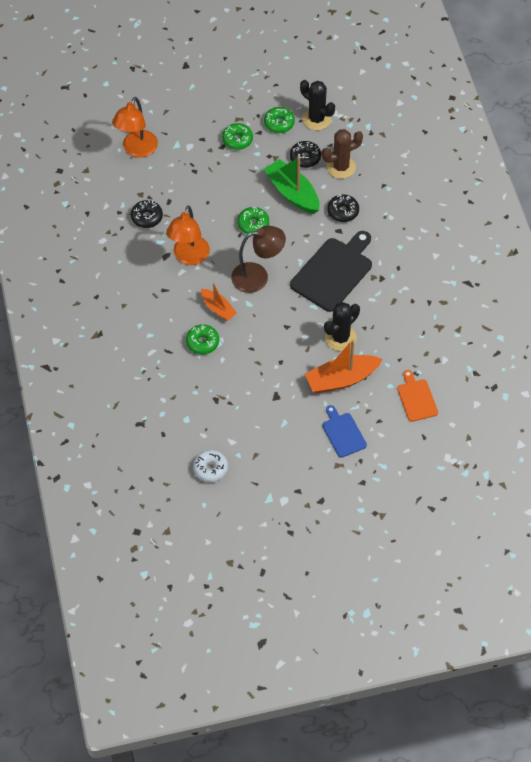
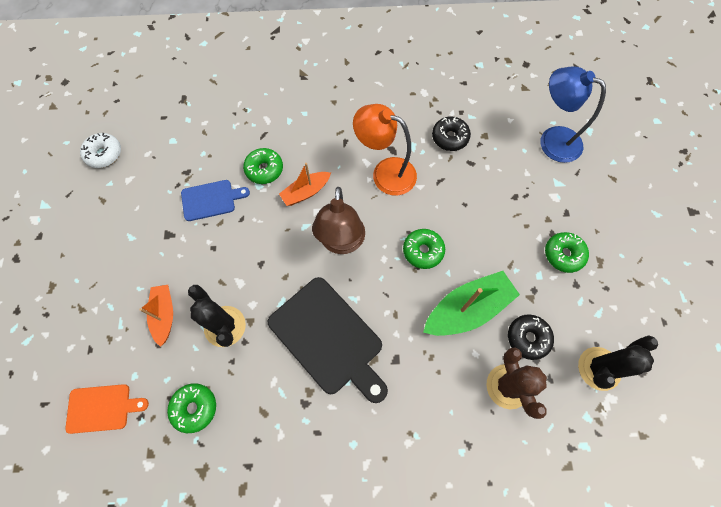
camera: 100 degrees right, 10 degrees up
(137, 150) = (552, 140): orange lamp -> blue lamp
(279, 123) = (591, 313): green donut -> green donut (194, 408)
(342, 379) = (164, 315): orange boat -> orange boat, size x0.60
(343, 211) = (427, 372): black donut -> none
(343, 433) = (90, 301): blue cutting board -> blue cutting board (211, 200)

